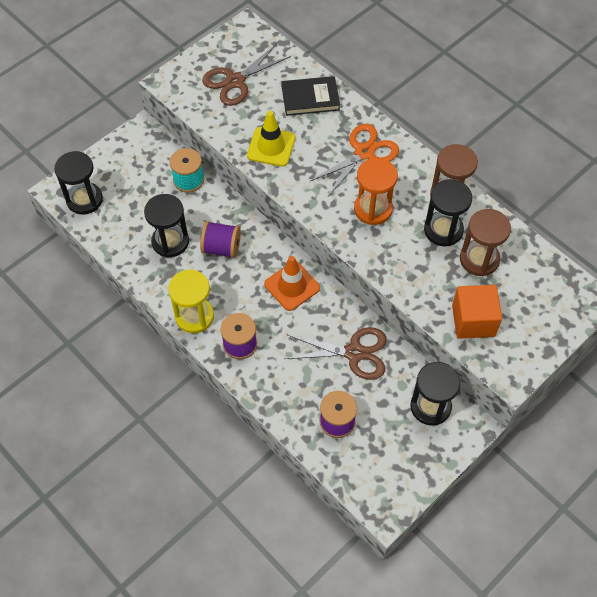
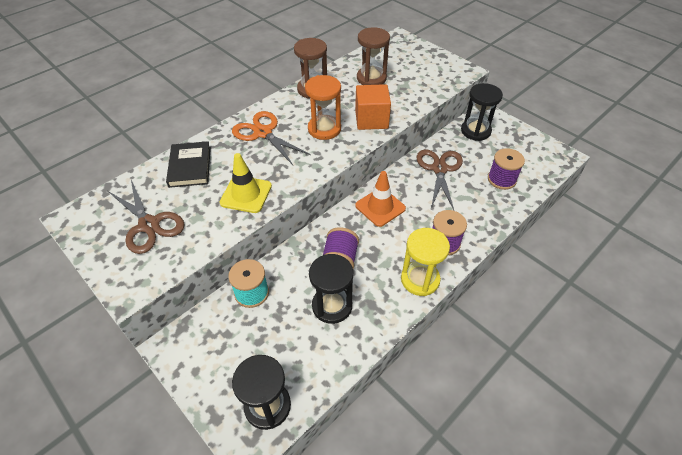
camera: 90 degrees left, 10 degrees down
(443, 230) = (345, 93): black hourglass -> none
(473, 321) = (424, 83): orange cube -> orange cube (371, 119)

